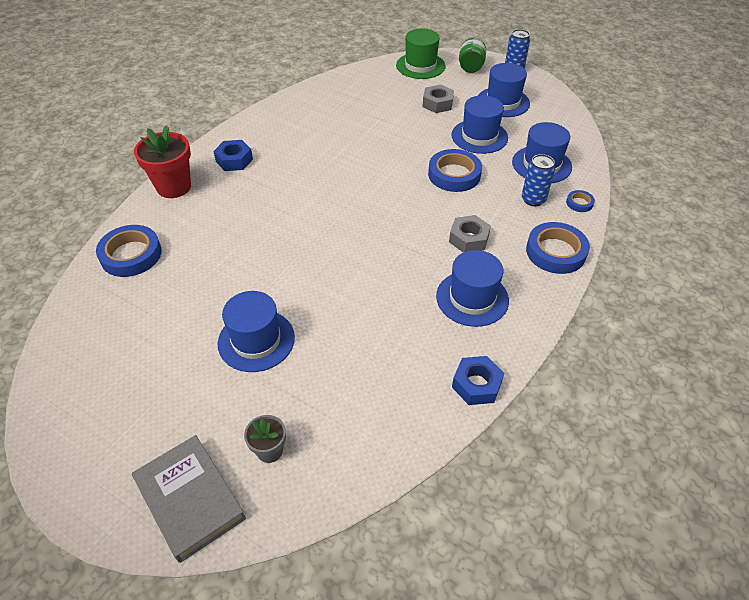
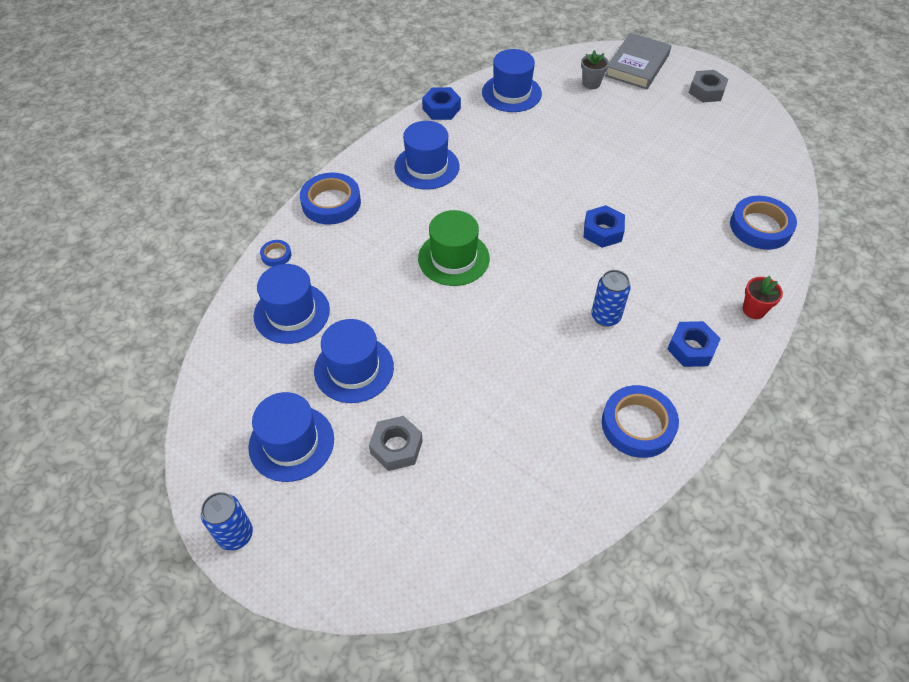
camera: 175 degrees left, 5 degrees up
(174, 187) = (754, 310): red flower pot -> red flower pot, size x0.55
(190, 499) = (637, 65): grey book -> grey book turned 60 degrees clockwise
(256, 340) = (615, 146): blue hat -> blue hat (511, 93)
(287, 241) = (602, 231): none -> blue nut
(420, 66) = (403, 563): green hat -> green hat (453, 258)
(454, 174) = (407, 305): blue tape -> blue tape (638, 425)
(468, 239) = (413, 221): grey nut -> grey nut (706, 91)
(470, 67) = (311, 549): green jar -> none
(533, 199) = (326, 263): blue can -> blue can (605, 317)

